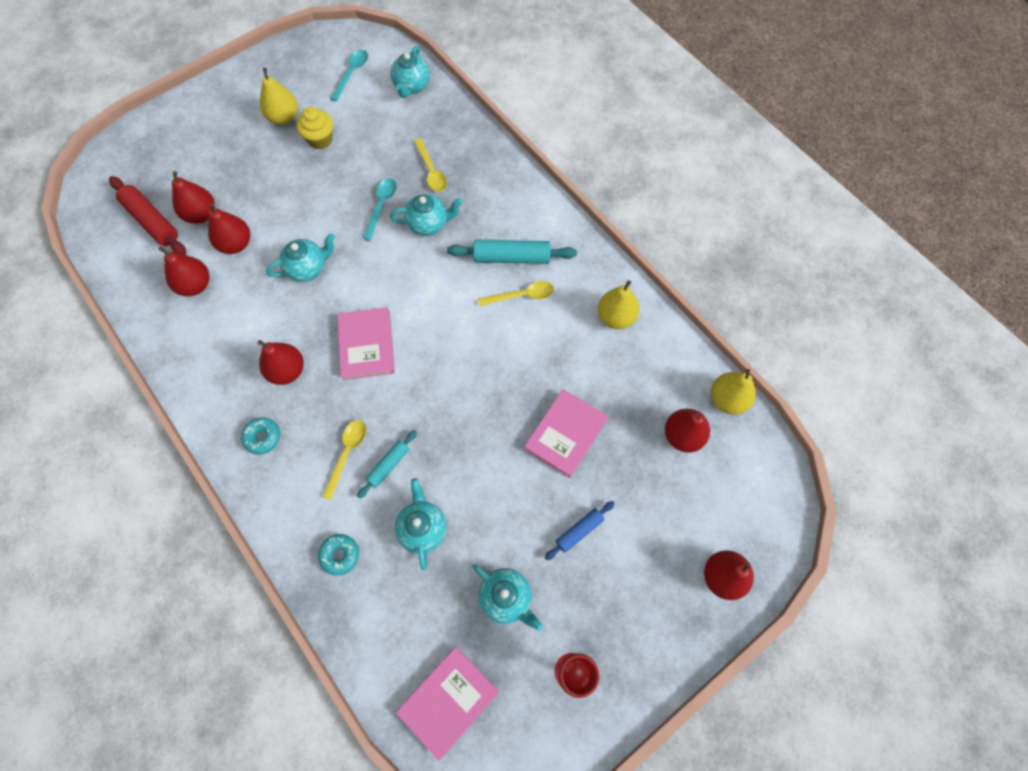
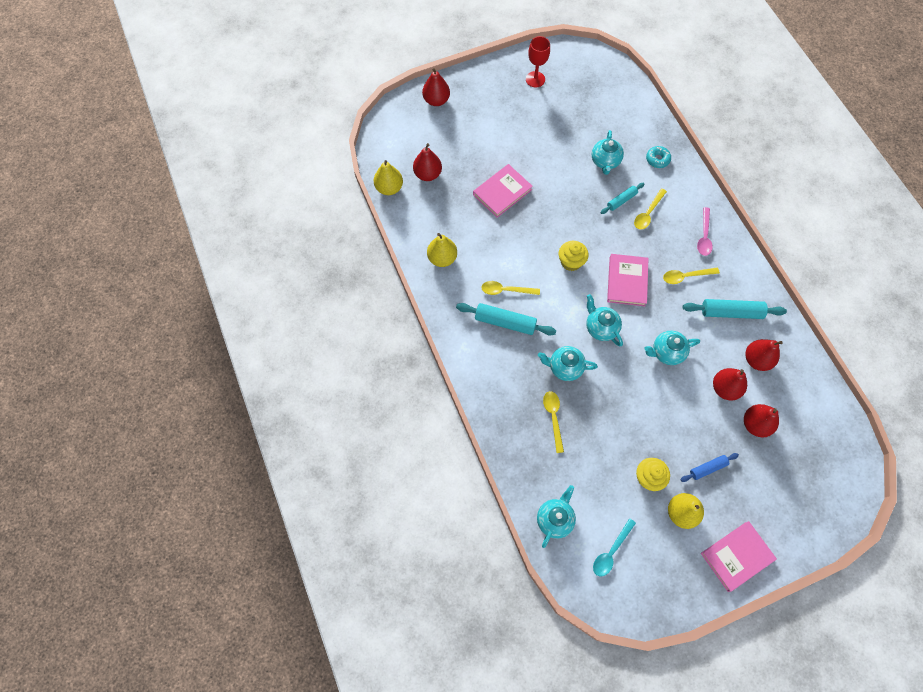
camera: 165 degrees left, 0 degrees up
(152, 221) = (797, 428): red rolling pin -> none
(226, 336) = (731, 312): none -> turquoise rolling pin
(263, 437) = (704, 236): turquoise donut -> pink spoon
(287, 371) = (686, 276): red pear -> yellow spoon
(381, 206) = (601, 394): turquoise spoon -> none
(445, 353) = (571, 262): none -> yellow cupcake
(448, 701) = (604, 82): pink book -> pink book (737, 556)
(506, 598) = (562, 118): turquoise teapot -> turquoise teapot (600, 327)
(579, 531) = (511, 139): blue rolling pin -> blue rolling pin (707, 468)

